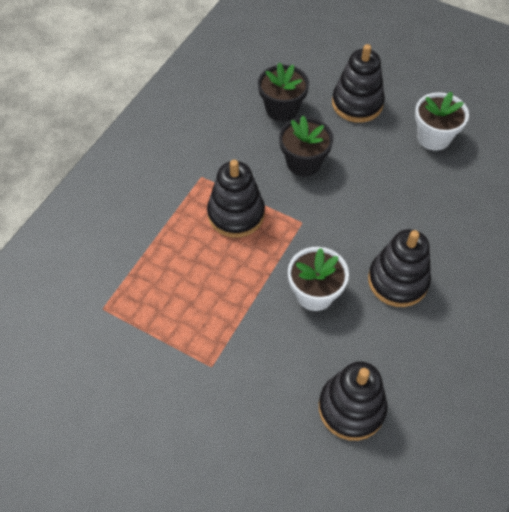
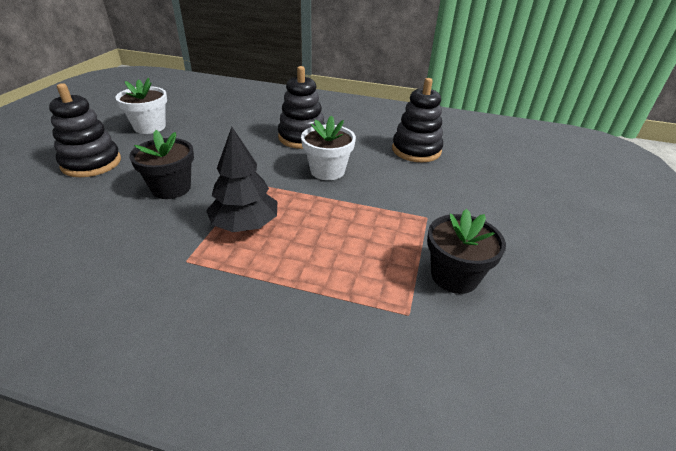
camera: 105 degrees left, 20 degrees down
(236, 214) = (245, 225): black stacking toy -> black tree
(282, 109) = (80, 209): black flower pot -> black flower pot (454, 276)

